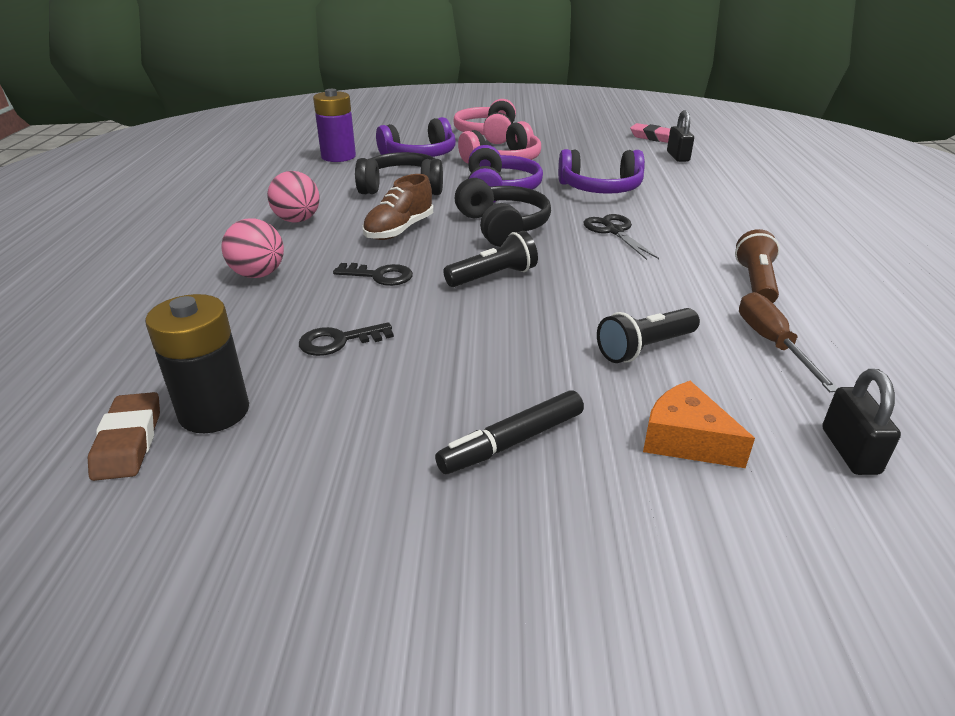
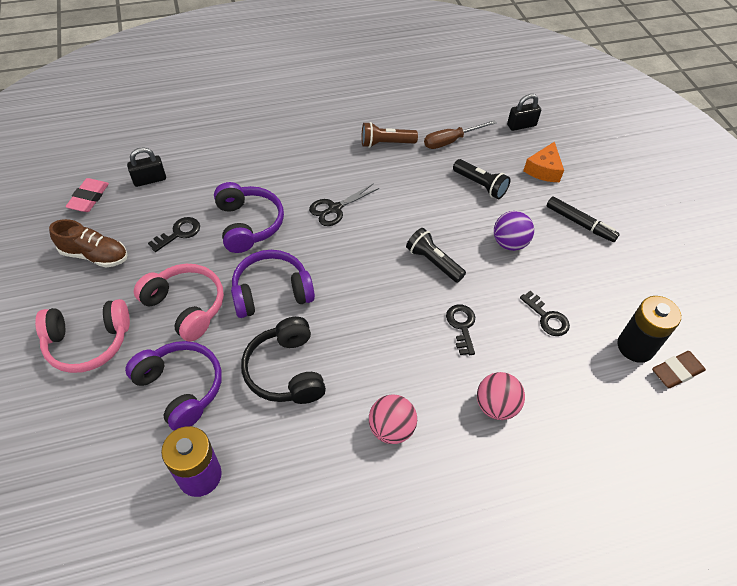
camera: 110 degrees left, 20 degrees up
(399, 230) = (382, 340): brown shoe -> brown shoe (94, 255)
(499, 345) = (509, 243): none -> purple ball
(502, 227) = (350, 274): black headphones -> none
(597, 163) = (179, 233): none -> black key

